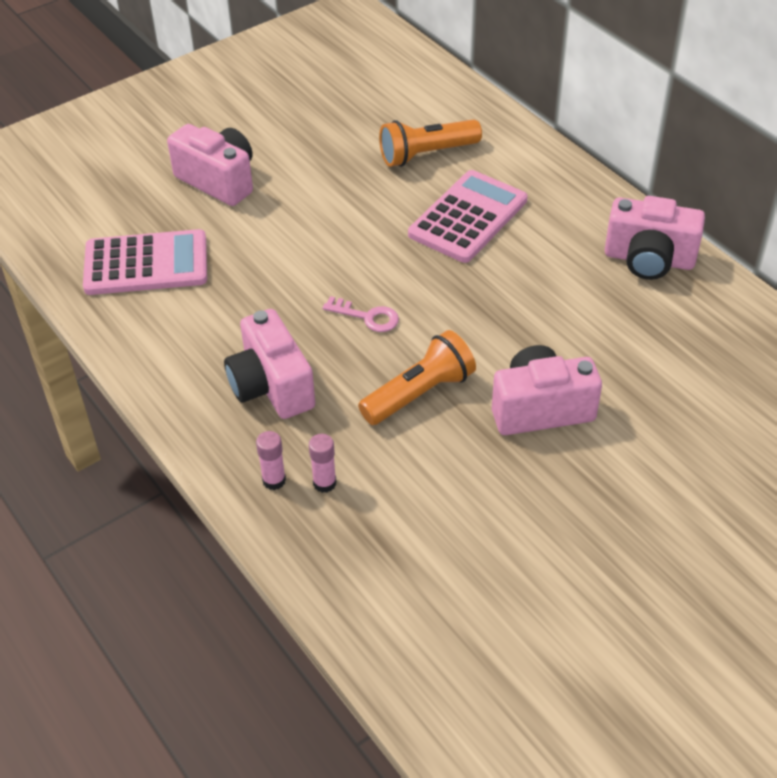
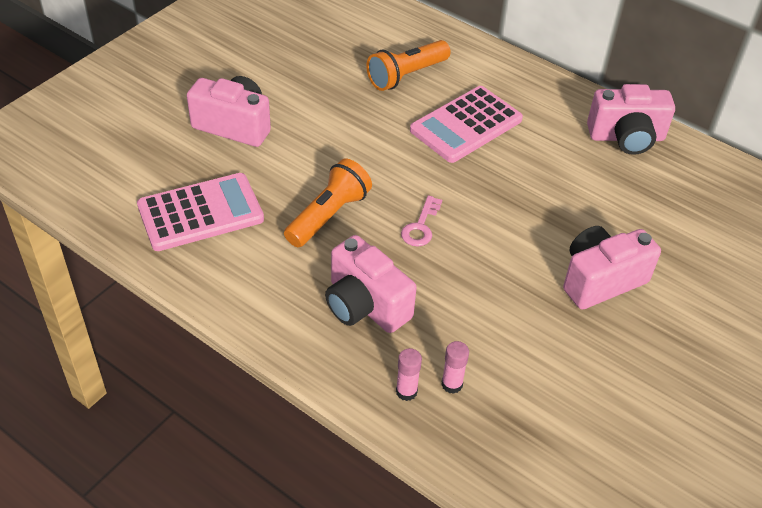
camera: 20 degrees left, 0 degrees up
(367, 317) = (421, 226): pink key -> pink key turned 105 degrees clockwise
(419, 393) = (495, 286): orange flashlight -> orange flashlight (328, 215)
(468, 217) = (466, 125): pink calculator -> pink calculator turned 150 degrees counterclockwise

